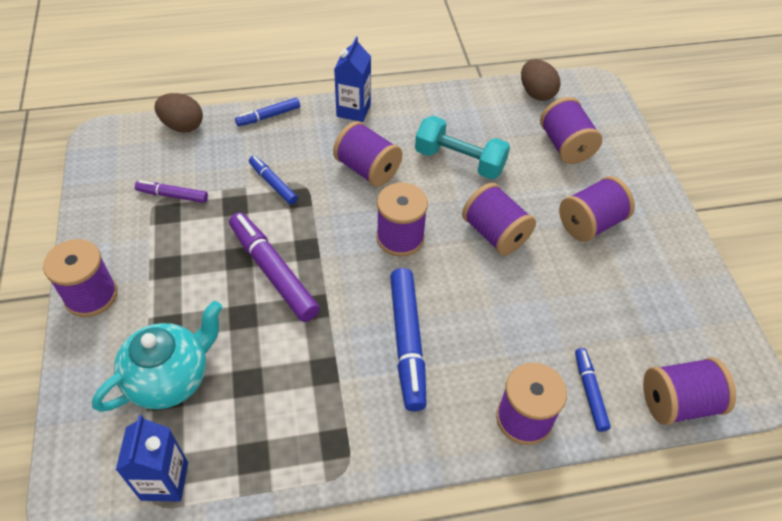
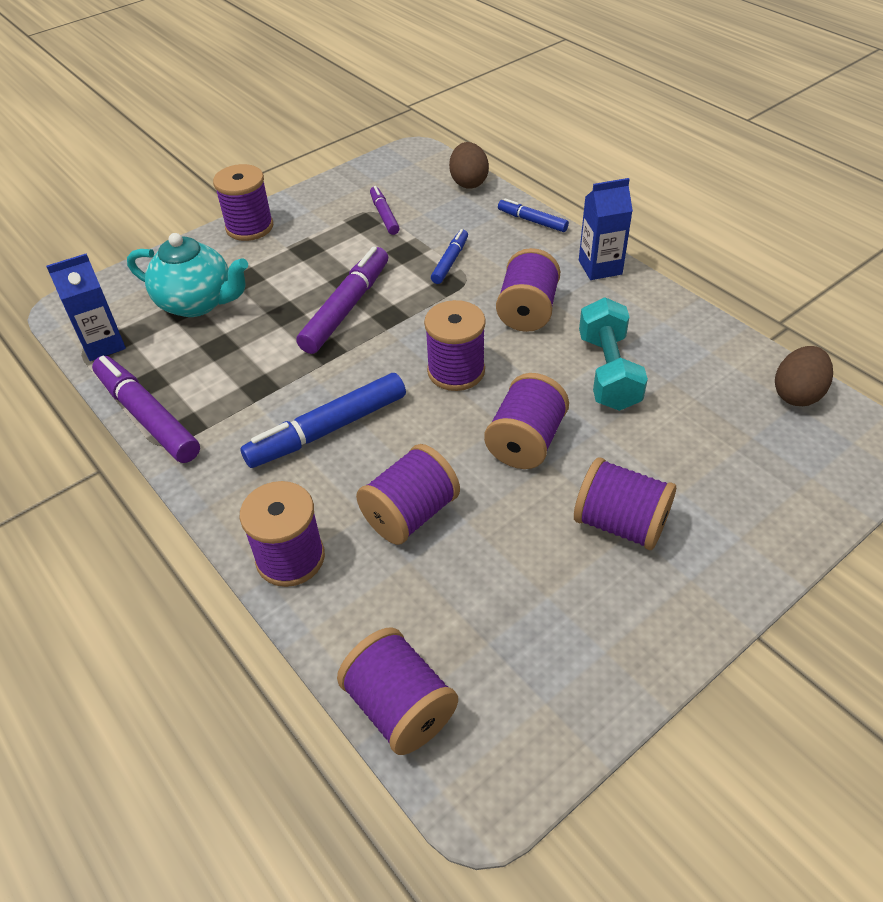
camera: 65 degrees right, 5 degrees down
(300, 471) = (147, 417): none -> purple marker
(565, 146) = (732, 454): purple spool -> purple spool (410, 514)
(589, 392) = (360, 607): blue marker -> none

